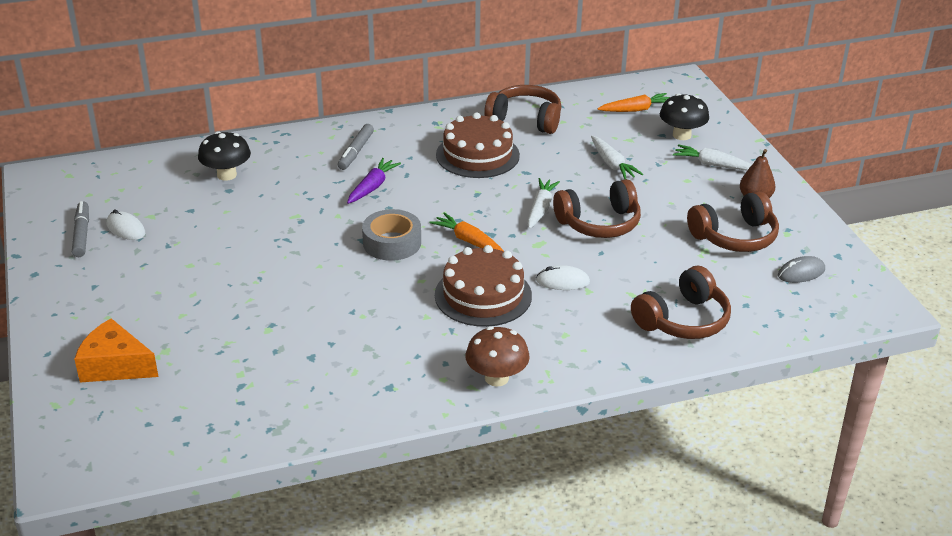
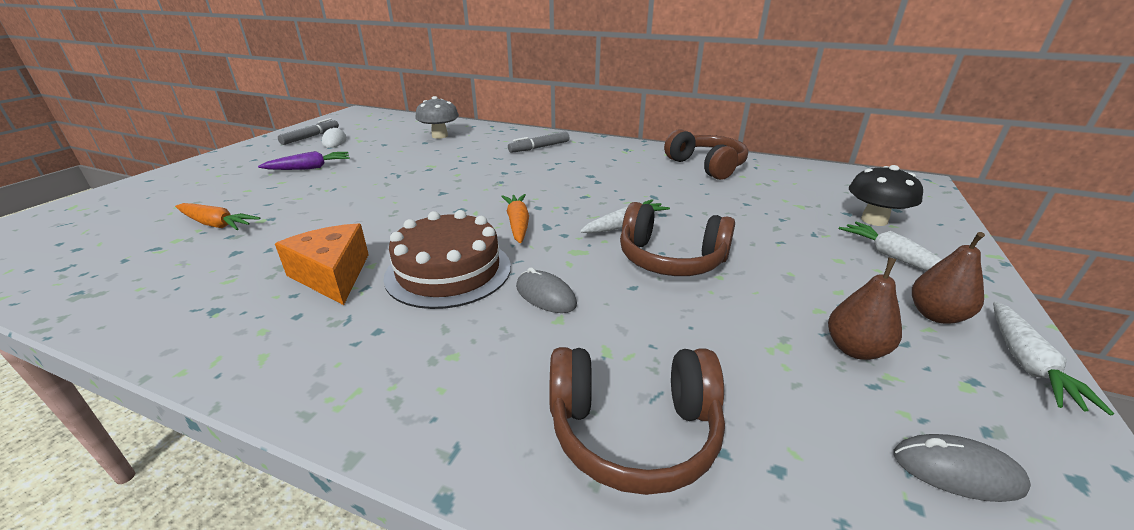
camera: 40 degrees right, 5 degrees down
(115, 365) = (148, 200): orange cheese -> orange cheese (332, 275)
(226, 175) = (440, 136): black mushroom -> grey mushroom
(372, 187) = (512, 167): purple carrot -> purple carrot (309, 168)
(392, 243) = (457, 202): grey tape -> none
(477, 155) = (628, 174): brown cake -> none
(496, 378) = (299, 363): brown mushroom -> none
(562, 281) = (545, 295): white mouse -> grey mouse
(612, 164) = (755, 217): white carrot -> white carrot (1027, 363)
(635, 110) = (835, 188): orange carrot -> orange carrot (216, 224)
(734, 237) = (855, 349): brown headphones -> brown pear

